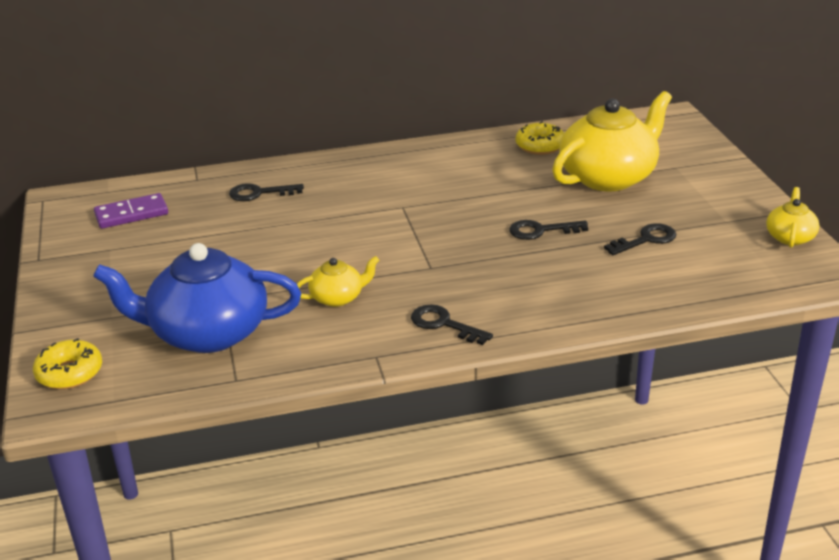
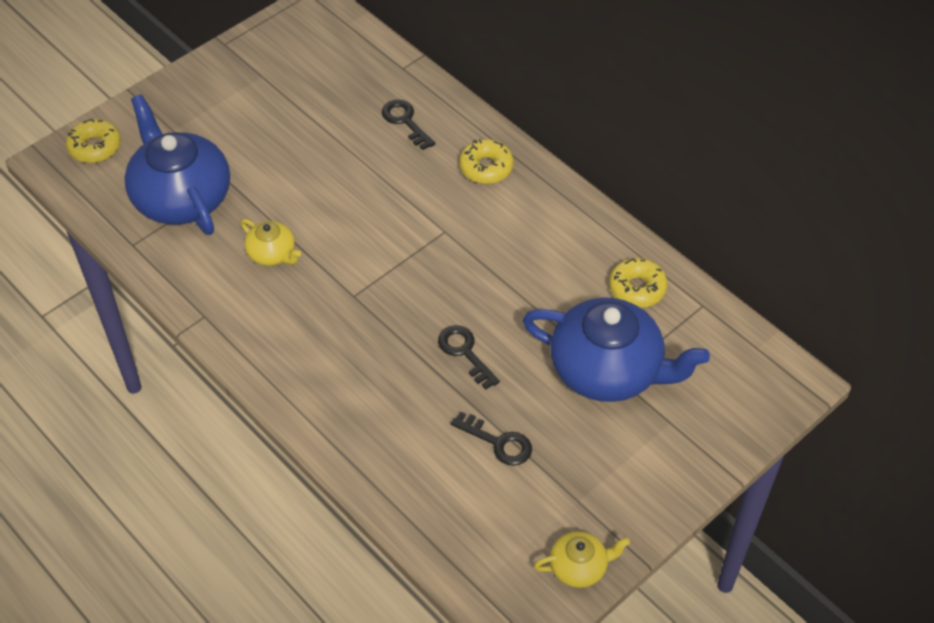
camera: 60 degrees right, 20 degrees up
(131, 214) = (320, 59): purple domino -> none
(354, 172) = (486, 167): none -> yellow donut
(444, 324) = (271, 342): black key -> none
(609, 177) = (608, 370): yellow teapot -> blue teapot

